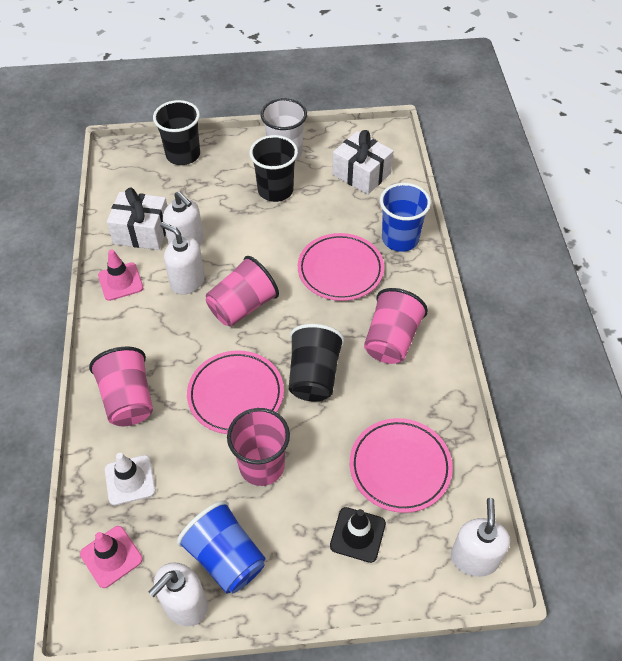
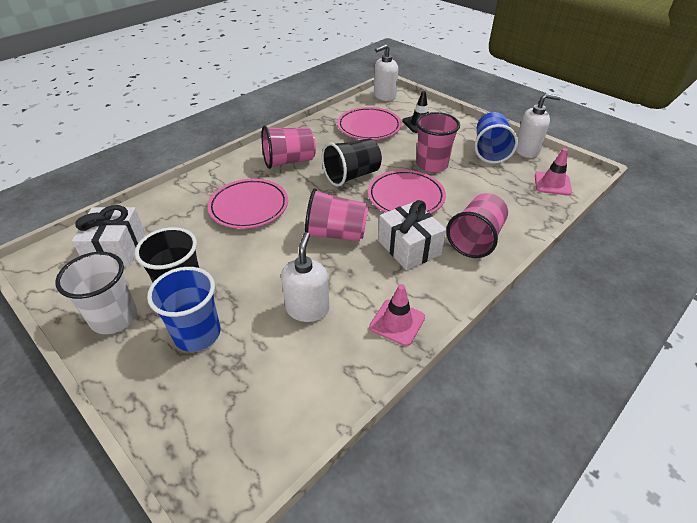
camera: 130 degrees left, 10 degrees down
(130, 480) = (513, 203): white traffic cone -> none
(142, 232) = (326, 354): white gift -> white gift (409, 247)
(183, 155) = (176, 410): black cup -> none
(187, 281) = (347, 279): white soap dispenser -> none
(400, 239) = (188, 195): blue cup -> blue cup (197, 334)

